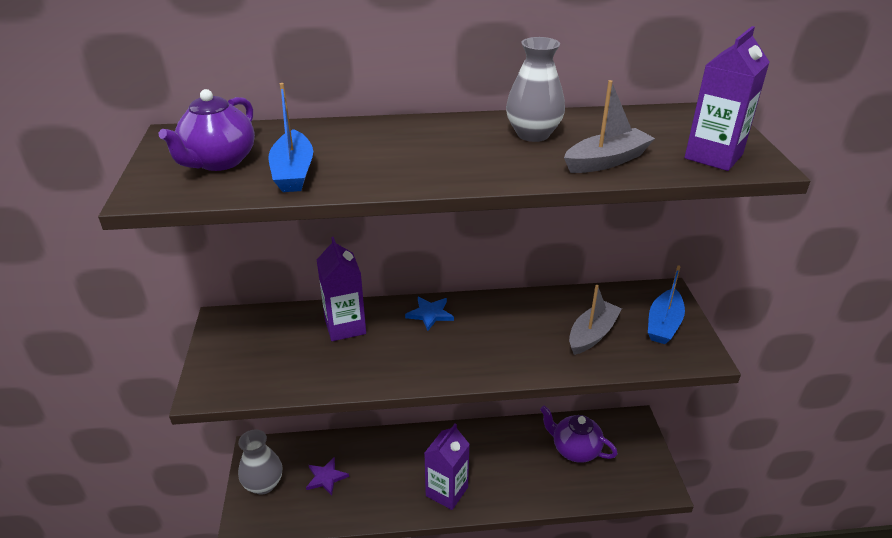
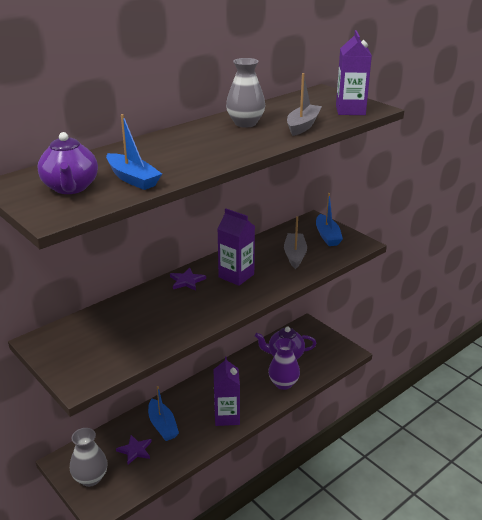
camera: 35 degrees left, 5 degrees down
(345, 326) = (137, 309): purple carton -> purple carton (236, 276)
(374, 464) = (162, 425): none -> blue boat
(430, 314) = (187, 281): blue star -> purple star
(544, 485) = (283, 383): none -> purple vase

